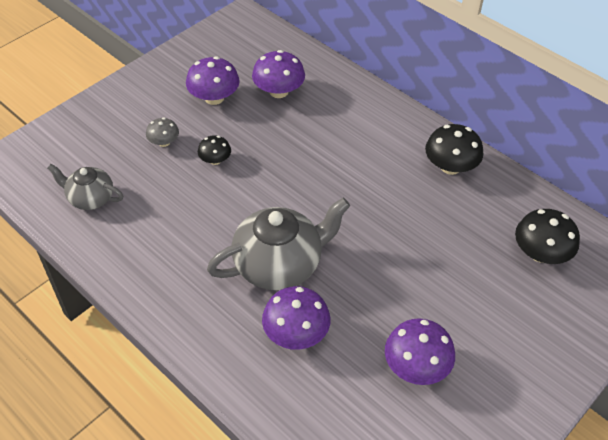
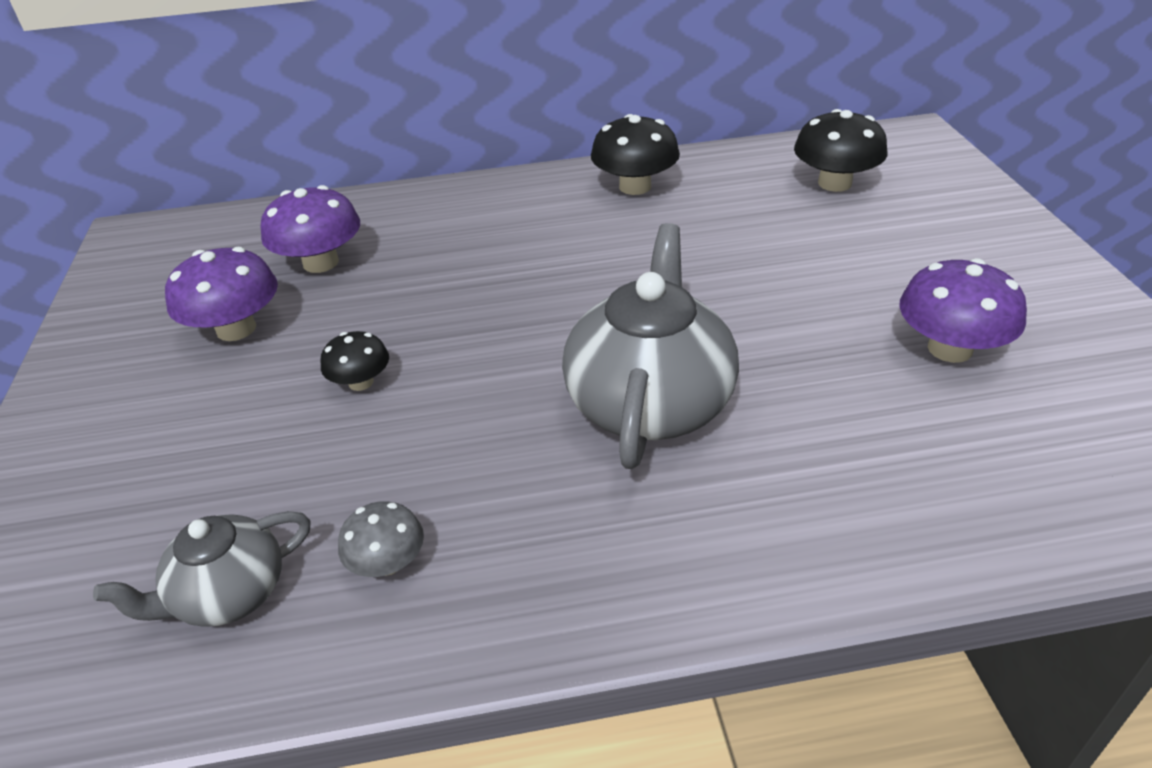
camera: 50 degrees left, 10 degrees down
(164, 142) = (241, 426): grey mushroom -> grey mushroom (387, 562)
(296, 333) = (803, 443): purple mushroom -> none

